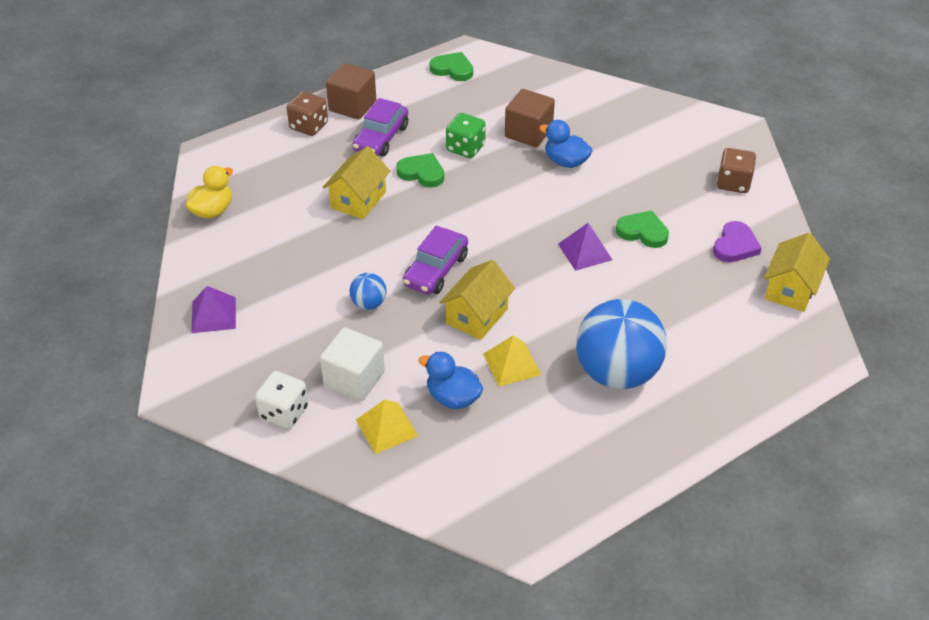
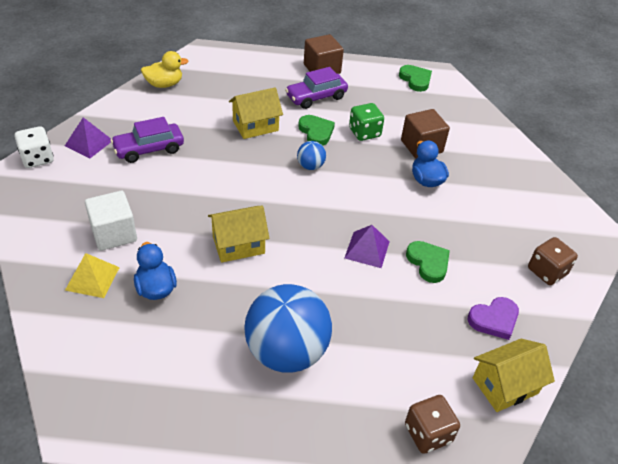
camera: 35 degrees right, 0 degrees up
(284, 412) = (50, 226): white dice -> white dice (37, 158)
(309, 126) = (280, 67): brown dice -> brown dice (428, 433)
(369, 303) = (182, 192): blue ball -> blue ball (310, 166)
(436, 270) = (249, 198): purple car -> purple car (149, 149)
(511, 364) = (221, 293): yellow pyramid -> none

